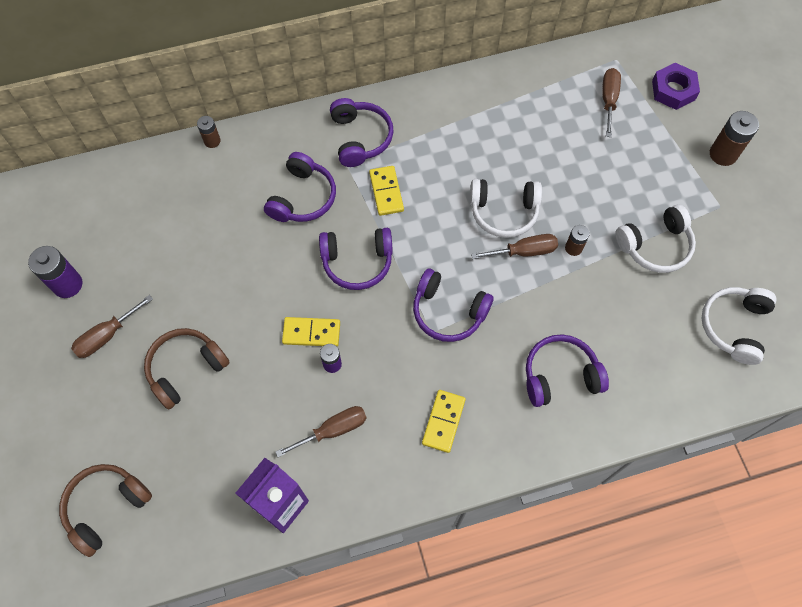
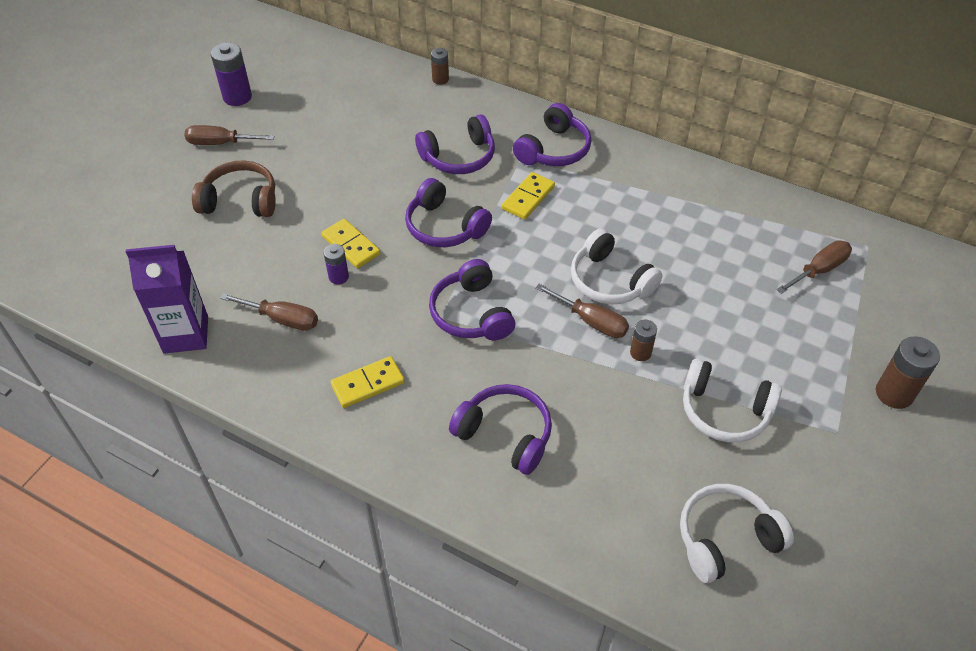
camera: 45 degrees right, 15 degrees down
(106, 507) = (87, 240): brown headphones -> none
(673, 90) = (901, 307): purple nut -> none

